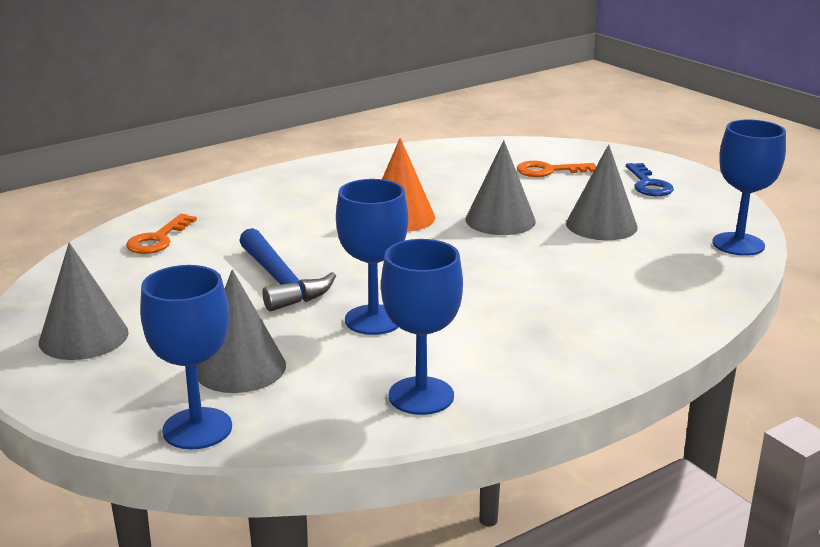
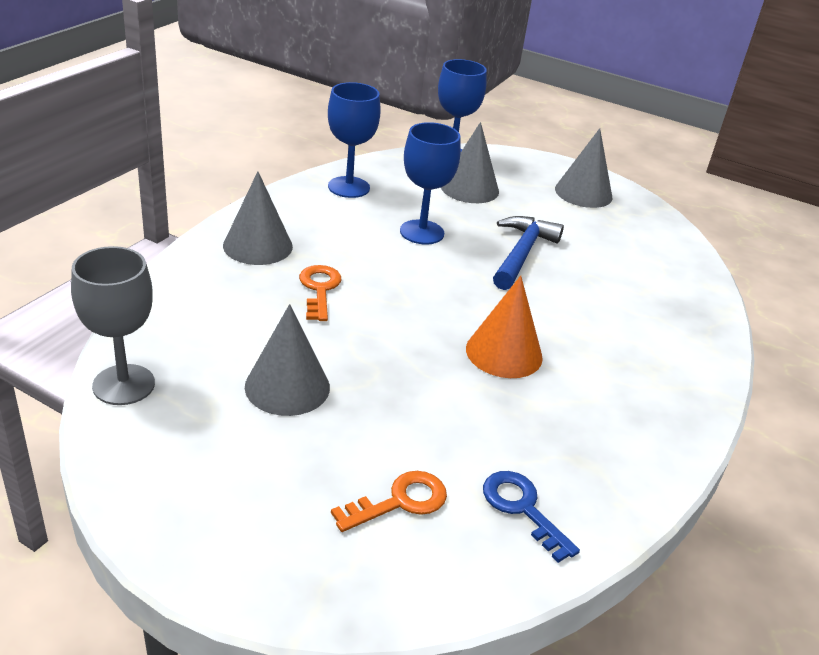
camera: 150 degrees right, 10 degrees up
(158, 239) = (667, 279): orange key -> orange key (319, 289)
(280, 281) = (522, 254): blue hammer -> blue hammer turned 75 degrees clockwise
(500, 220) = (401, 371): grey cone -> grey cone (258, 246)
(648, 184) = (246, 499): blue key -> blue key (522, 508)
(738, 244) = (124, 385): blue goblet -> grey goblet

